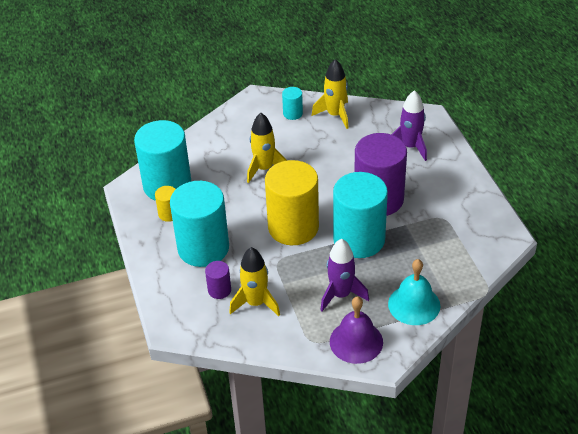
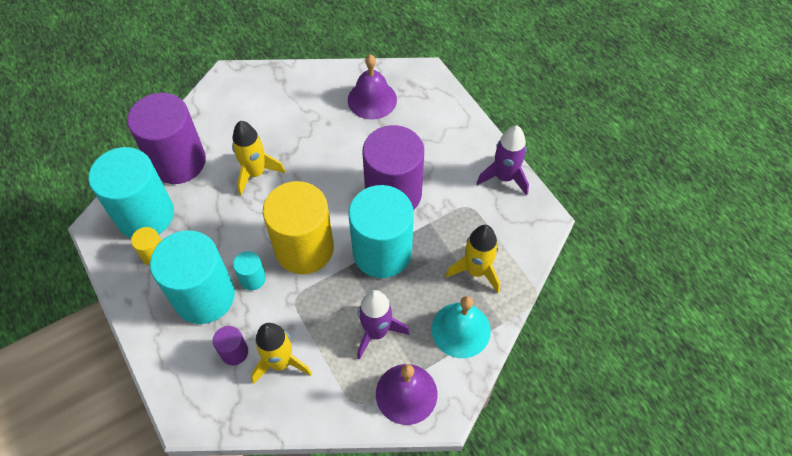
camera: 15 degrees left, 15 degrees up
(202, 152) = (178, 162): none -> purple cylinder
(293, 113) = (274, 93): turquoise cylinder -> turquoise cylinder (252, 278)
(335, 115) = (323, 88): yellow rocket -> yellow rocket (476, 271)
(376, 129) = (372, 99): none -> purple bell
(410, 147) = (414, 117): purple rocket -> purple rocket (504, 177)

